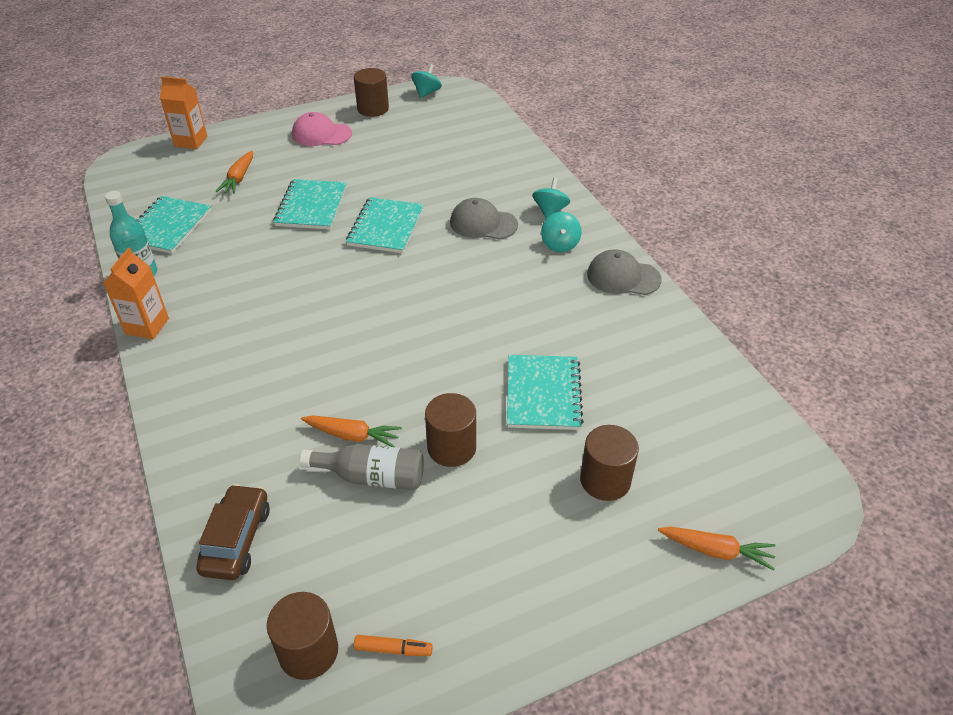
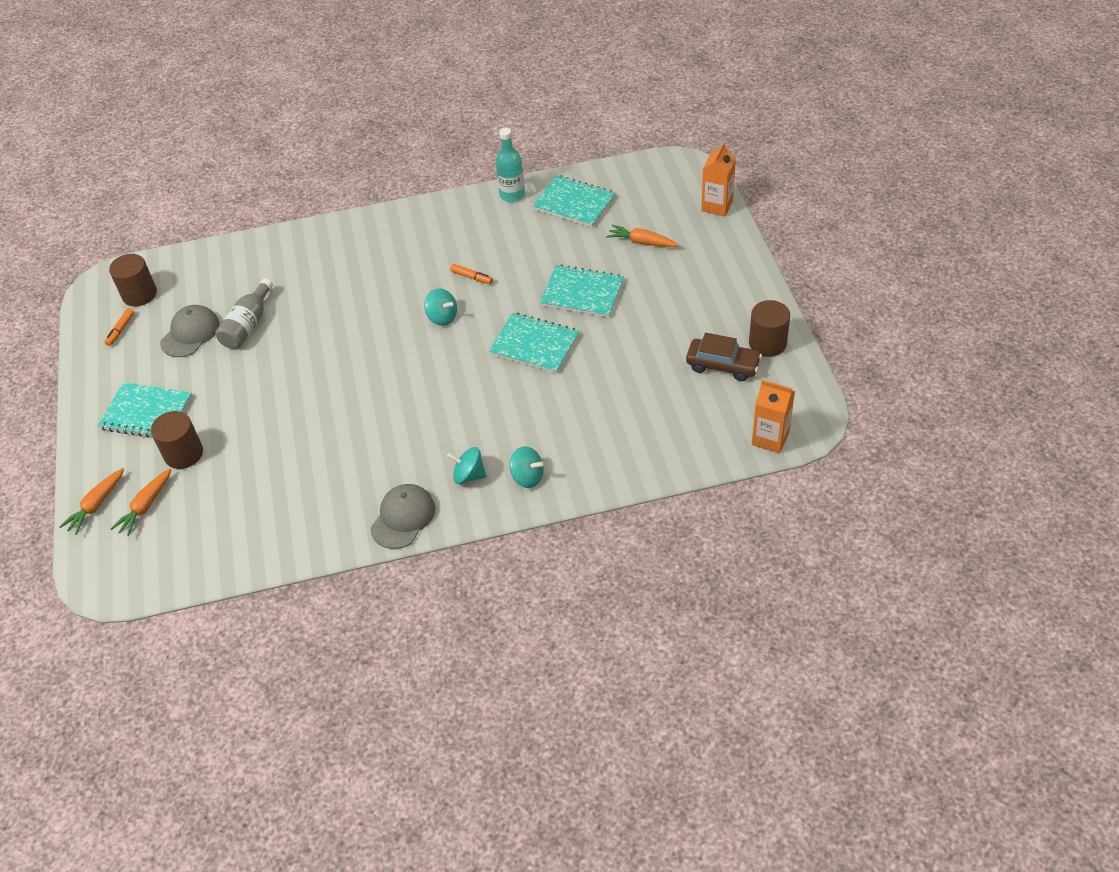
camera: 105 degrees right, 5 degrees up
(147, 326) = (446, 204): orange carton -> orange carton (770, 438)
(236, 540) = (230, 262): brown car -> brown car (722, 365)
(284, 284) = (472, 277): none -> orange marker
(321, 134) = (716, 300): pink cap -> none
(352, 435) = (289, 316): orange carrot -> orange carrot (146, 506)
(426, 92) = (802, 394): turquoise spinning top -> turquoise spinning top (442, 317)
(451, 447) = (253, 369): brown cylinder -> none
(483, 223) = (520, 418): grey cap -> grey cap (190, 333)
(543, 394) = (281, 430): turquoise notebook -> turquoise notebook (146, 413)

